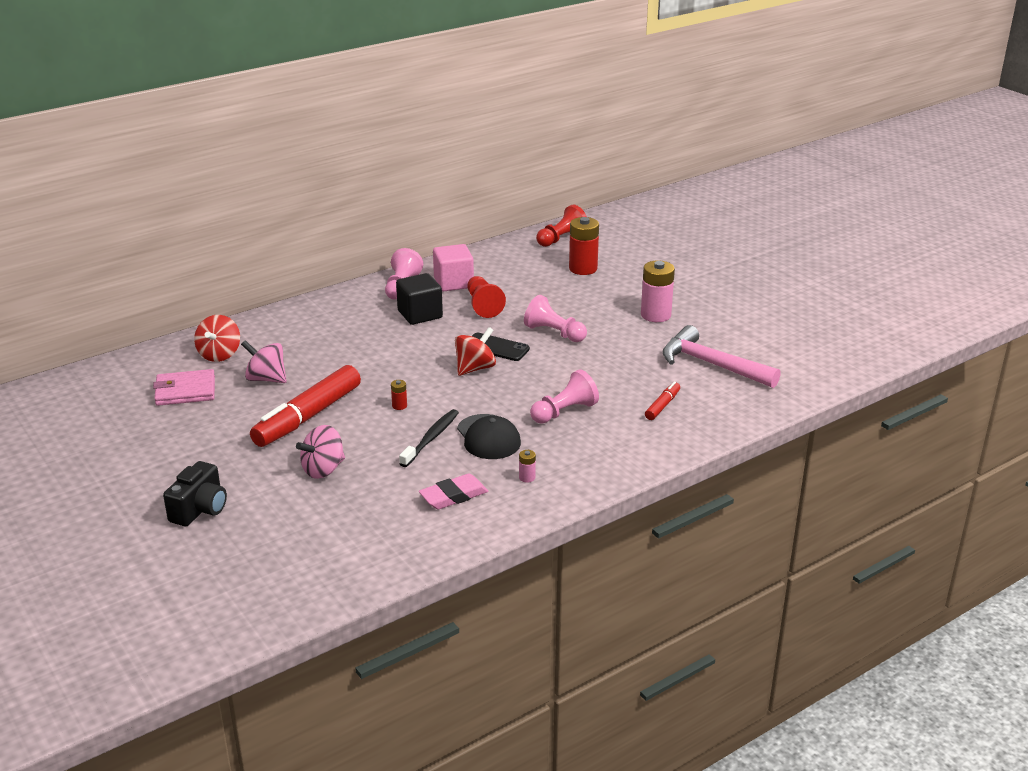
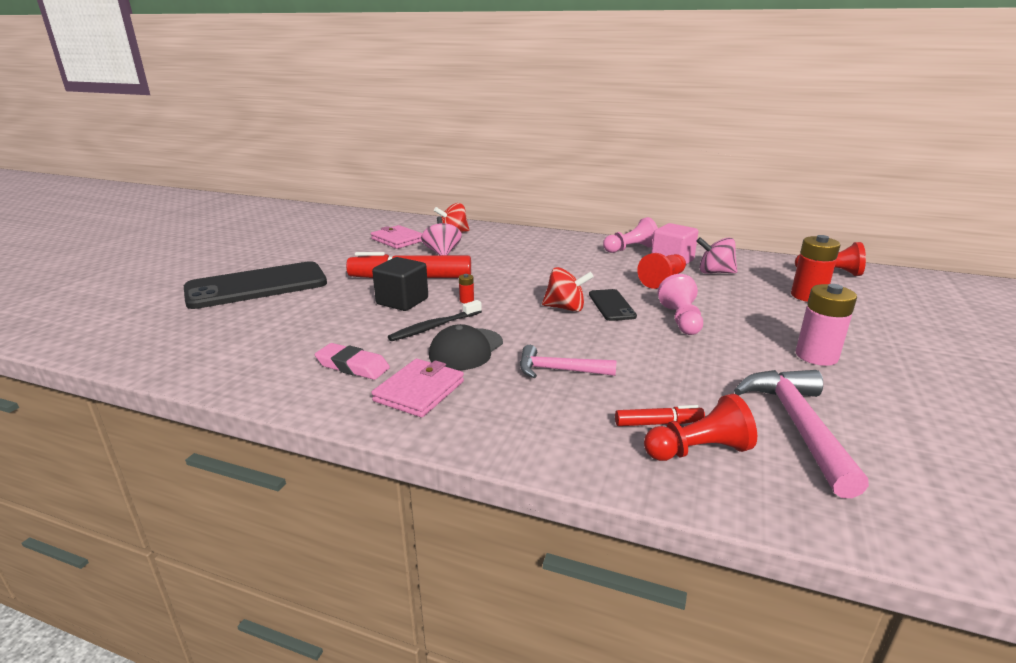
camera: 55 degrees right, 5 degrees down
(200, 509) = (257, 286): black camera -> black phone
(323, 469) = (344, 305): pink spinning top -> pink spinning top (714, 272)
(420, 314) = (605, 265): black cube -> black cube (402, 301)
(431, 438) = (434, 327): black toothbrush -> black toothbrush turned 150 degrees clockwise
(527, 477) = (419, 391): pink battery -> pink wallet
(564, 412) = (559, 370): pink pawn -> pink hammer
(699, 406) = (698, 450): none -> red pawn

